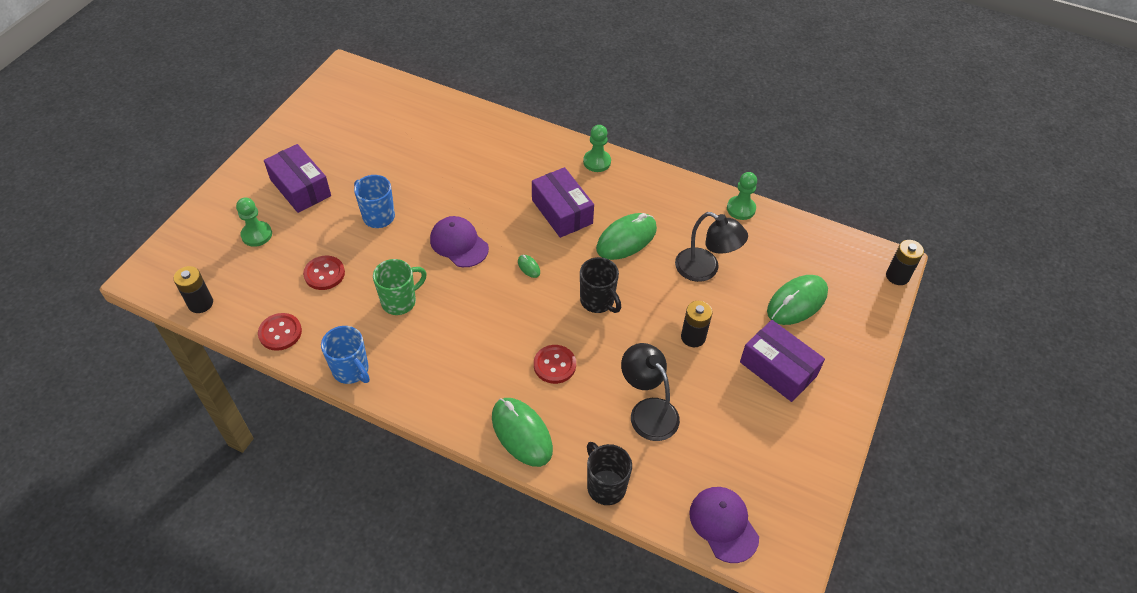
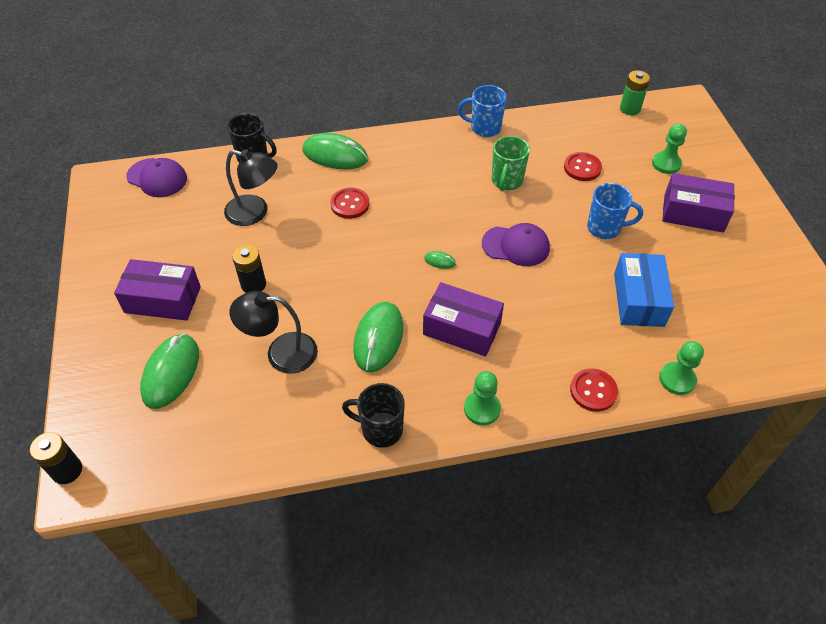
camera: 145 degrees right, 0 degrees up
(200, 303) = (630, 109): black battery -> green battery
(280, 333) = (557, 122): red button -> red button (593, 391)
(423, 160) = (638, 299): none -> blue box
(598, 301) = (357, 267): black mug -> black mug (380, 429)
(741, 209) = (285, 449): green pawn -> green pawn (677, 379)

